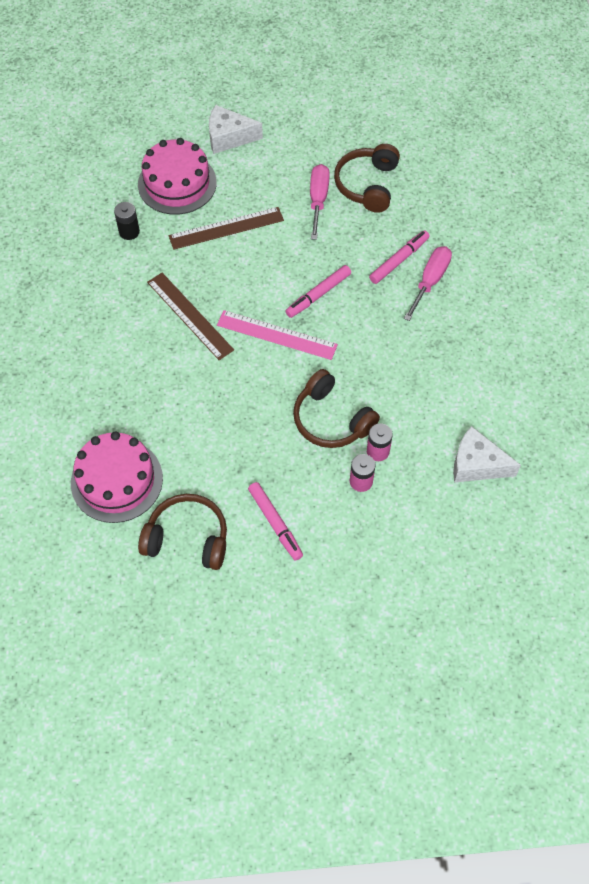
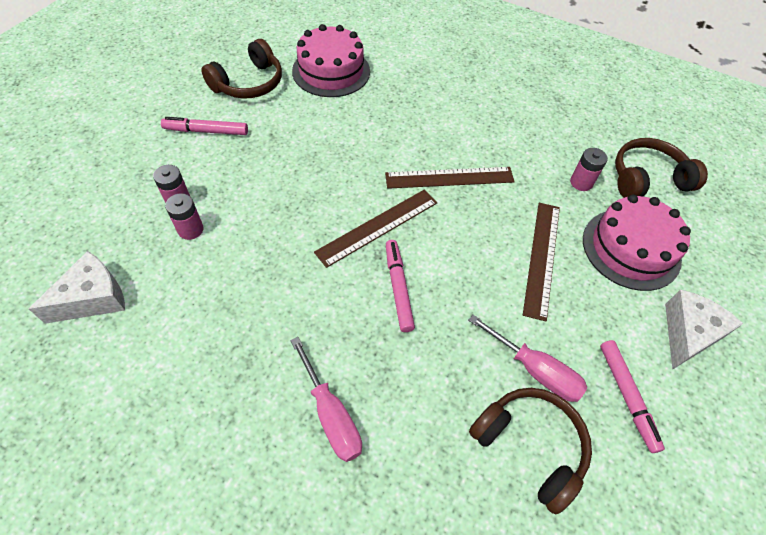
camera: 120 degrees right, 5 degrees down
(129, 232) = (581, 182): black battery -> pink battery
(276, 335) = (377, 227): pink ruler -> brown ruler
(331, 420) = (254, 215): brown headphones -> brown headphones (647, 178)
(399, 260) = (386, 400): pink marker -> pink marker (627, 396)

